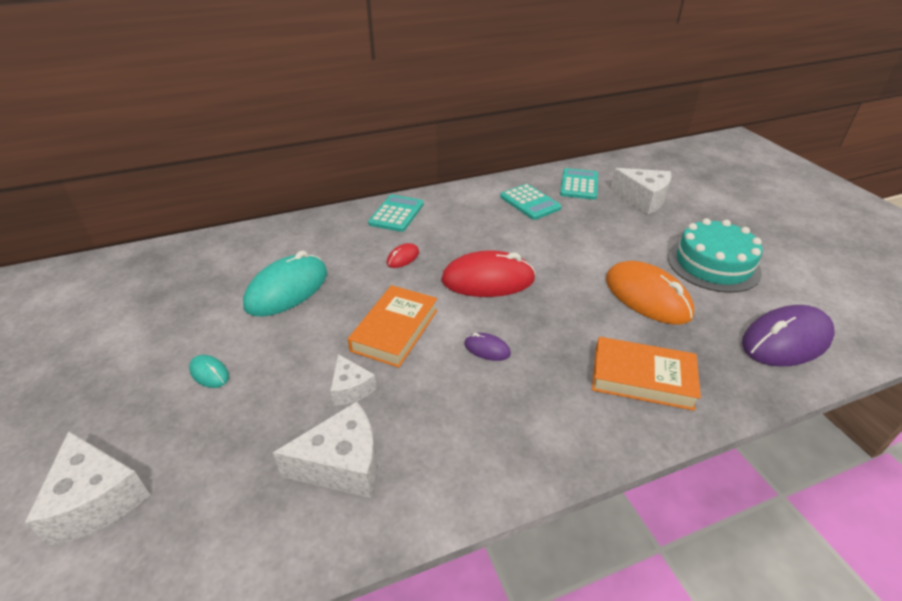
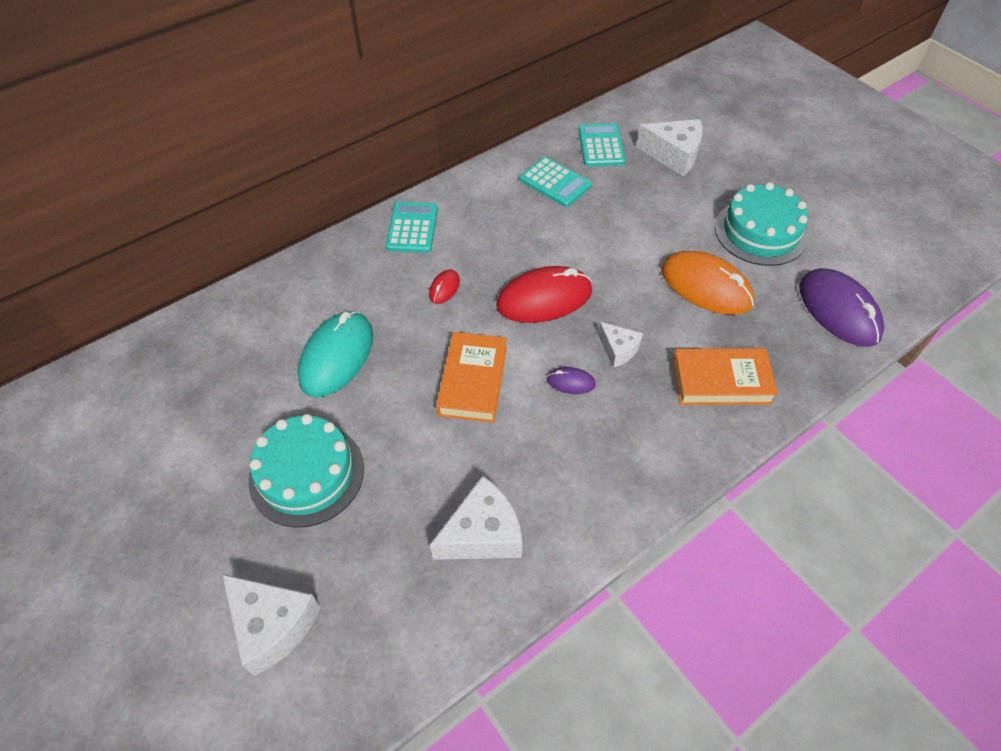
camera: 15 degrees left, 15 degrees up
(209, 373) = (307, 474): turquoise mouse -> turquoise cake
(351, 388) = (457, 456): white cheese -> white cheese (618, 349)
(786, 340) = (838, 310): purple mouse -> purple mouse turned 75 degrees counterclockwise

